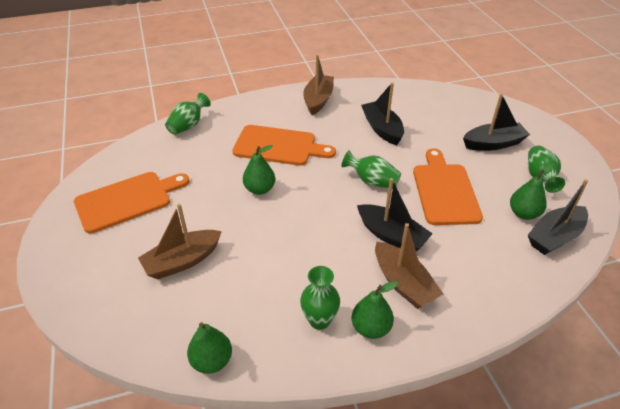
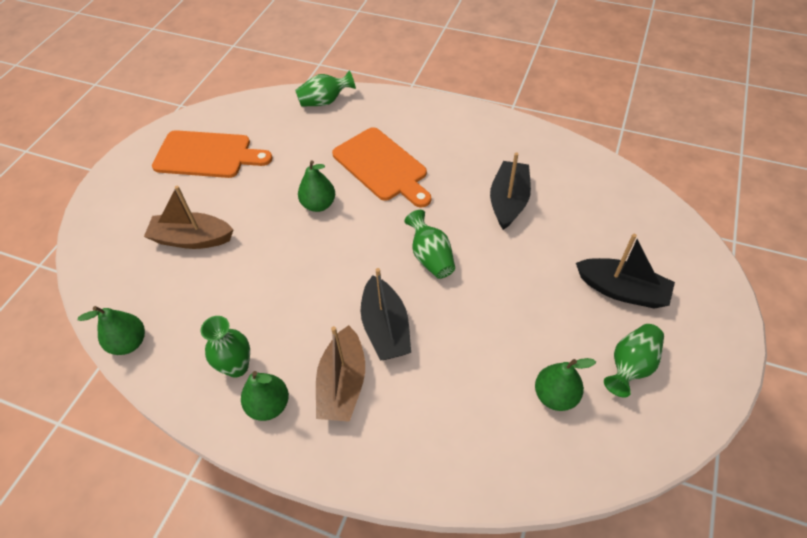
camera: 40 degrees right, 10 degrees up
(318, 100) = (477, 131): brown boat -> none
(445, 191) = (495, 313): orange cutting board -> none
(554, 237) = (559, 446): black boat -> none

